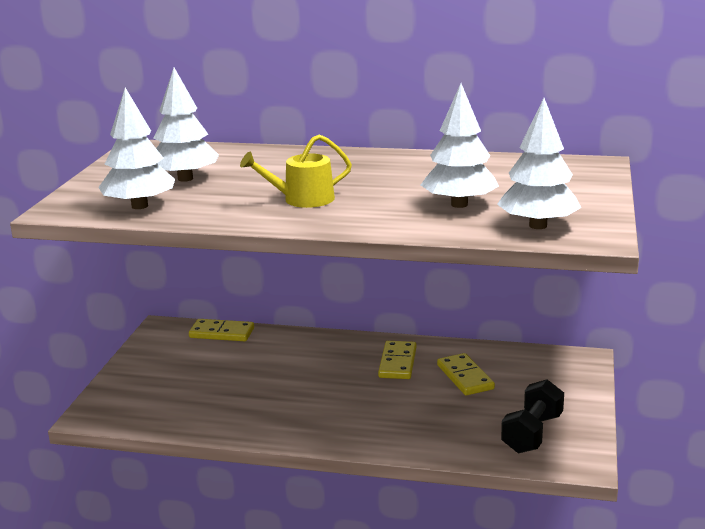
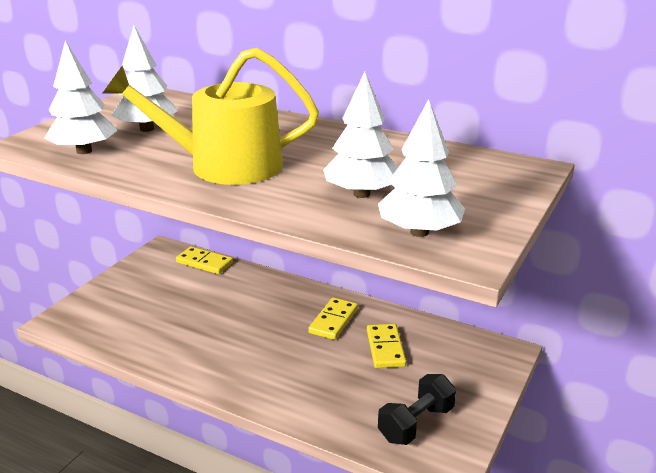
camera: 15 degrees right, 5 degrees up
(302, 199) = (224, 165): yellow watering can -> yellow watering can, size x1.90

